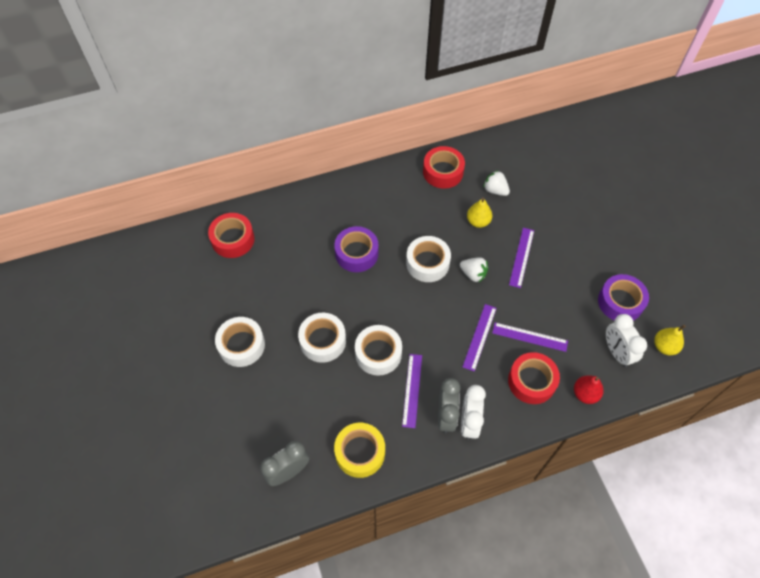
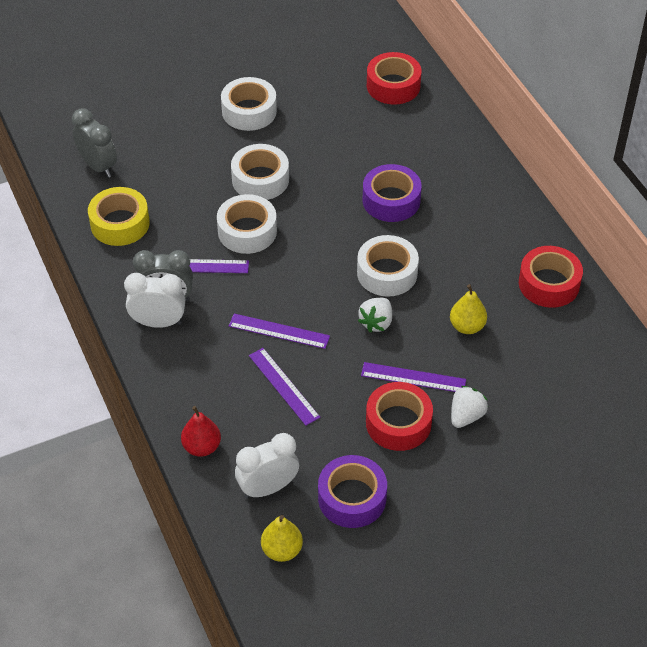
camera: 85 degrees right, 10 degrees down
(495, 190) = (529, 346): white strawberry -> white strawberry (466, 416)
(529, 337) = (283, 386): purple ruler -> purple ruler turned 45 degrees counterclockwise
(531, 381) = (217, 387): red tape -> red tape (398, 423)

